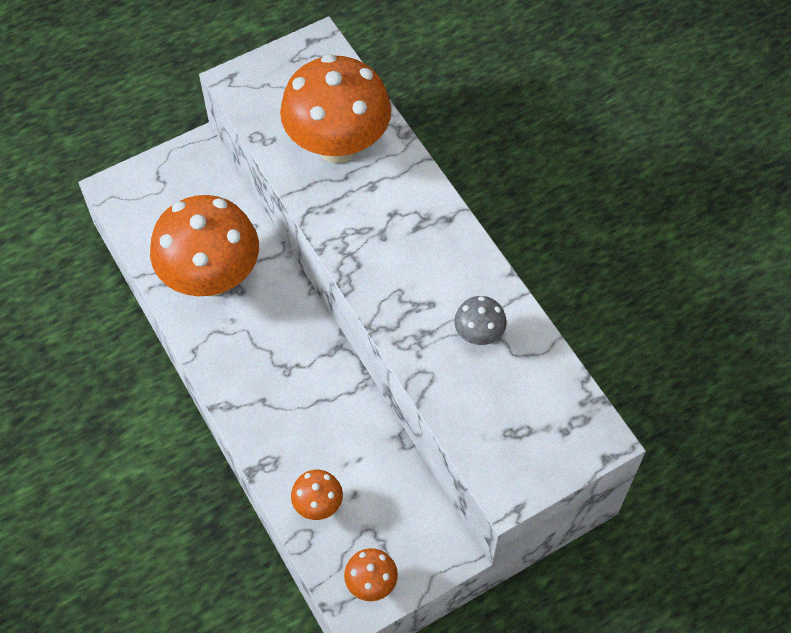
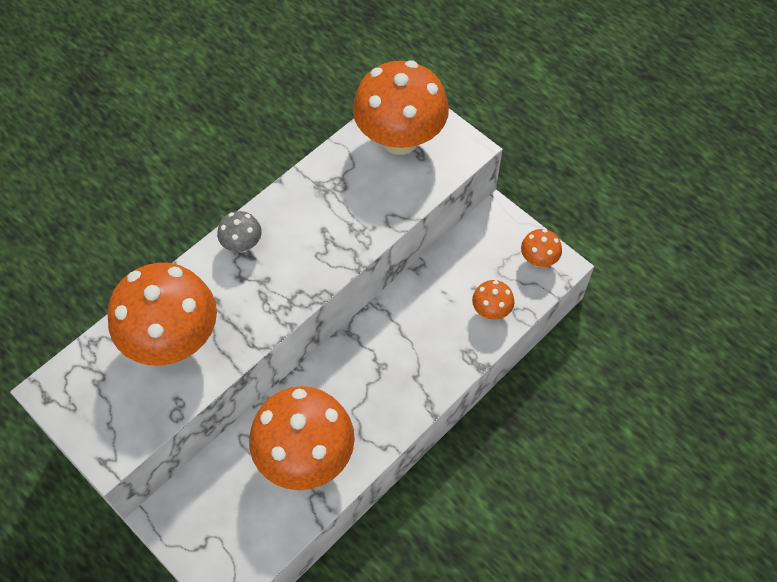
camera: 105 degrees left, 0 degrees up
(478, 334) = (342, 191): grey mushroom -> grey mushroom (242, 244)
(541, 415) = (400, 139): none -> orange mushroom

